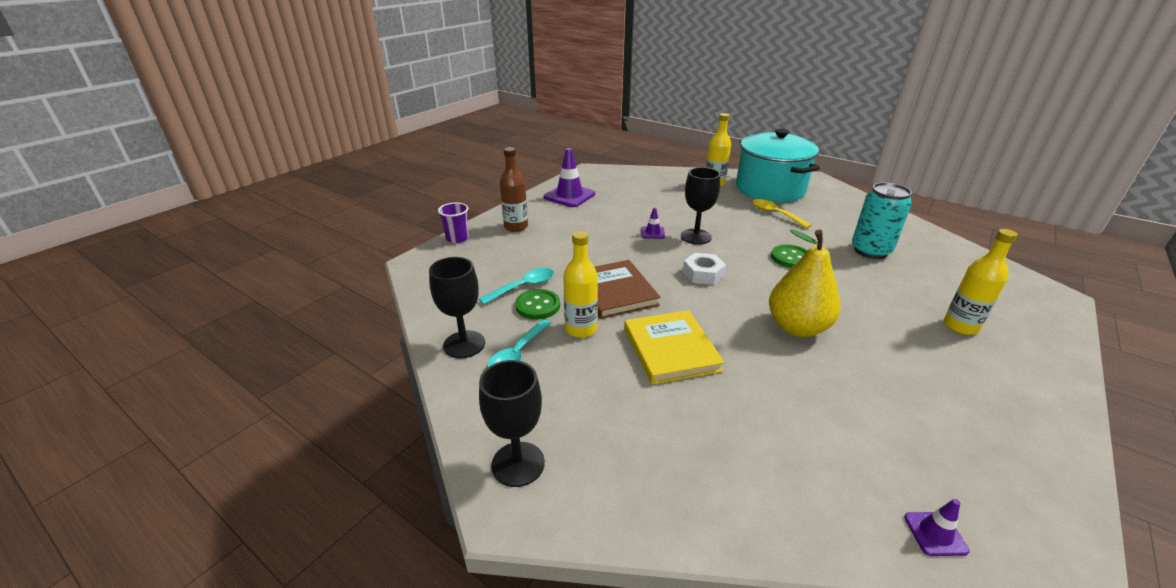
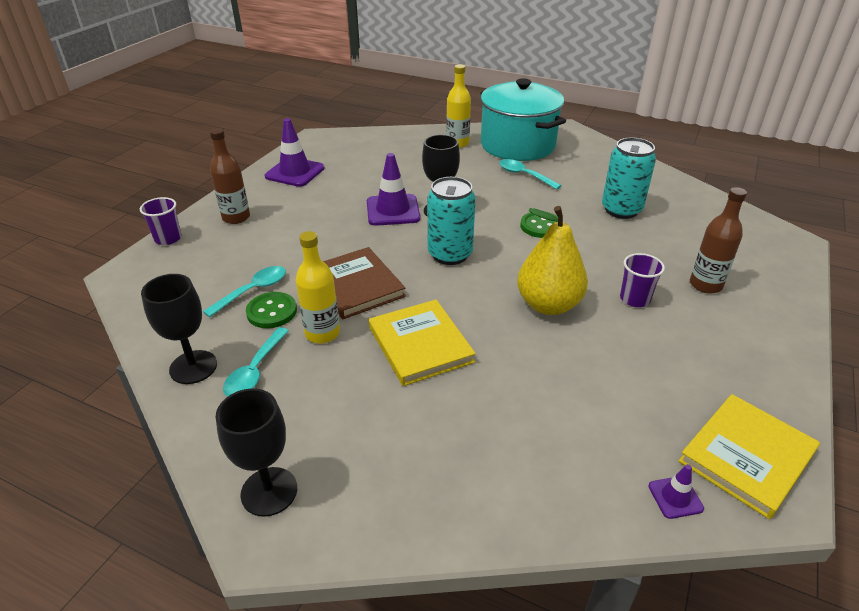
camera: 10 degrees left, 5 degrees up
(652, 233) = (393, 210): purple traffic cone -> purple traffic cone, size x2.01
(703, 274) = (450, 254): white nut -> turquoise can
(775, 214) = (524, 175): yellow spoon -> turquoise spoon
(885, 331) = (635, 299): none -> purple cup
(960, 326) = (705, 285): yellow bottle -> brown bottle
(1016, 502) = (746, 456): none -> yellow book

